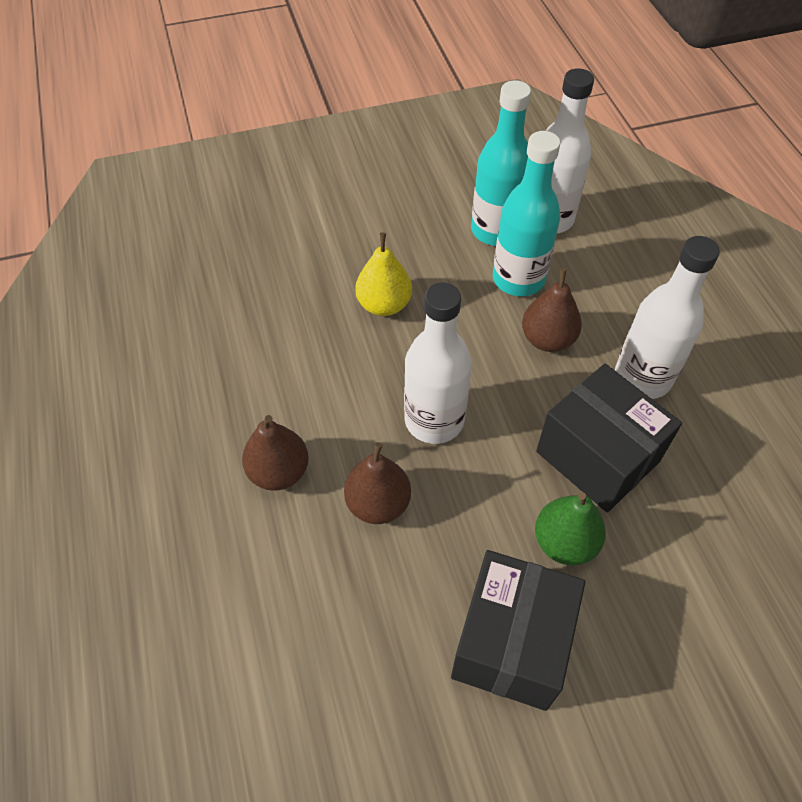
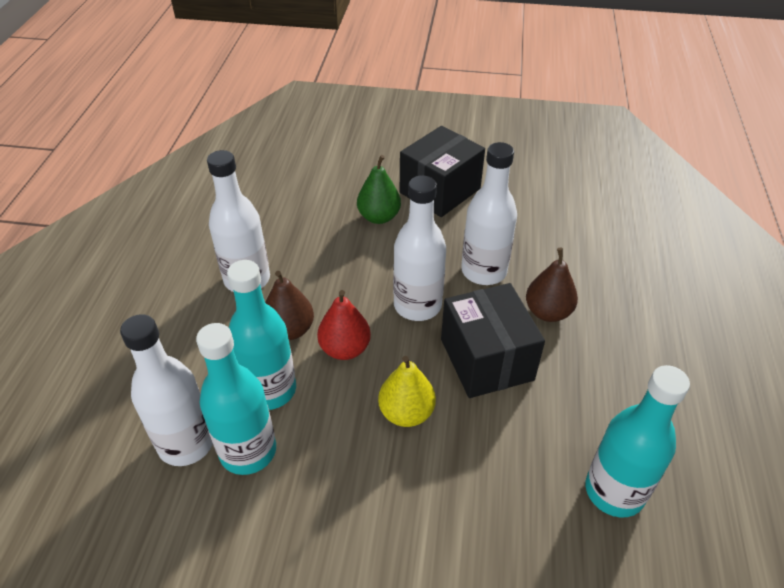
camera: 155 degrees left, 10 degrees down
(178, 307) = (614, 491): none -> turquoise bottle
(378, 503) = (483, 271): brown pear -> white bottle
(479, 341) = (345, 349): none -> red pear
(597, 456) = (322, 248): black box -> black box (486, 359)

